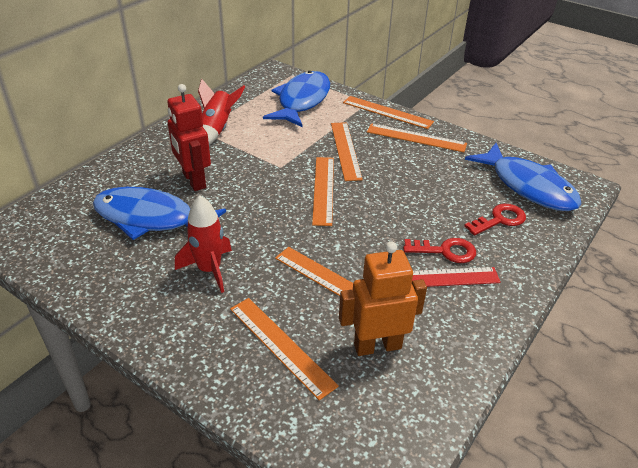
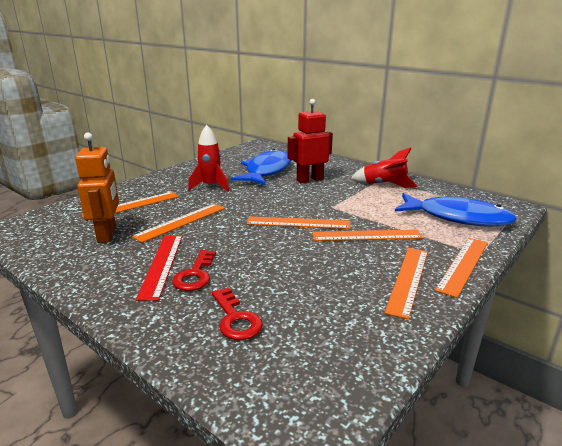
camera: 95 degrees right, 15 degrees down
(528, 186) = (305, 360): blue fish -> none

